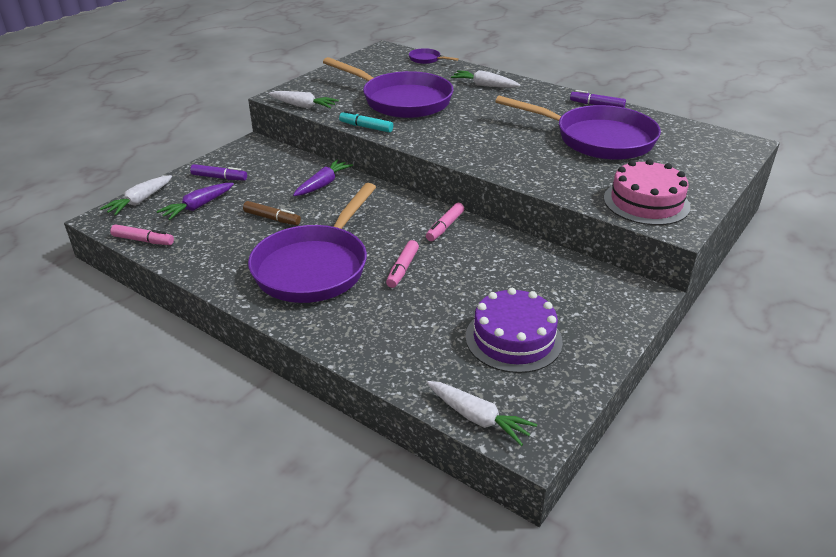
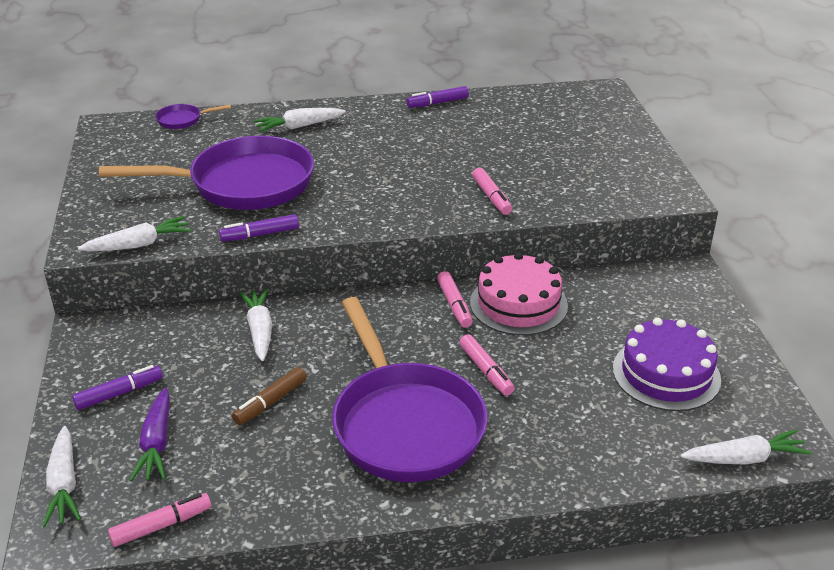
camera: 45 degrees left, 0 degrees up
(272, 218) = (271, 402): brown marker -> brown marker turned 150 degrees clockwise
(323, 184) = (260, 330): purple carrot -> white carrot
(366, 127) = (260, 235): turquoise marker -> purple marker
(534, 168) = (491, 197): none -> pink marker
(598, 139) = (494, 140): purple pan -> none
(646, 202) = (623, 184): pink cake -> pink cake (518, 304)

